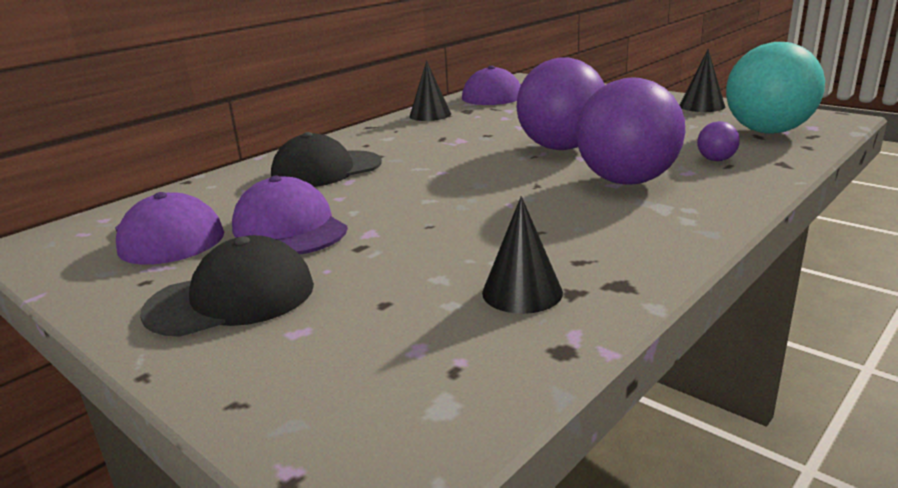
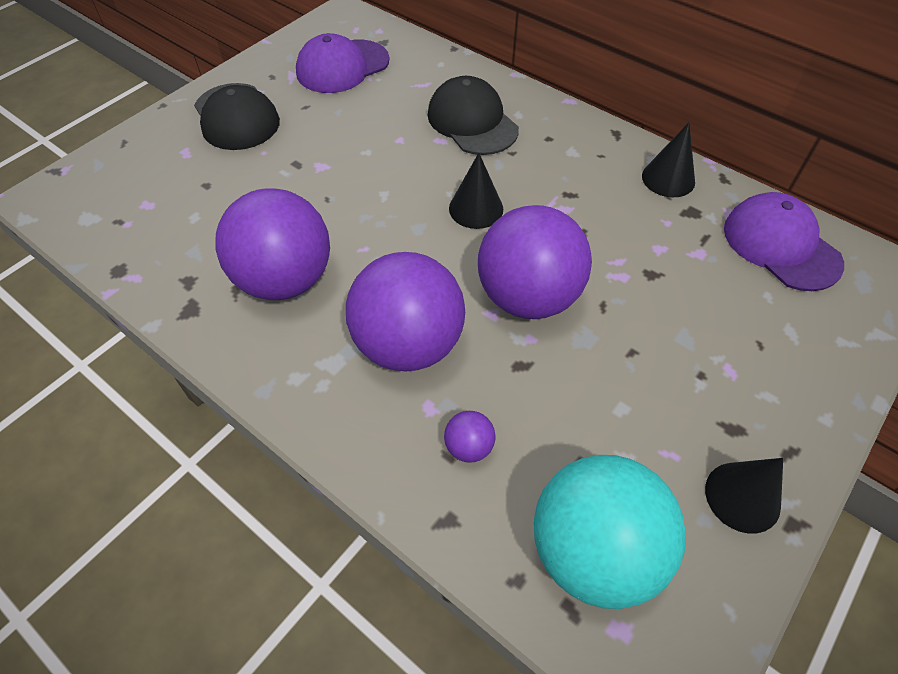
camera: 85 degrees right, 30 degrees up
(289, 228) = (340, 122): purple cap -> none
(522, 292) = (197, 253): black cone -> black cone (476, 208)
(560, 236) = (285, 280): none -> purple ball

